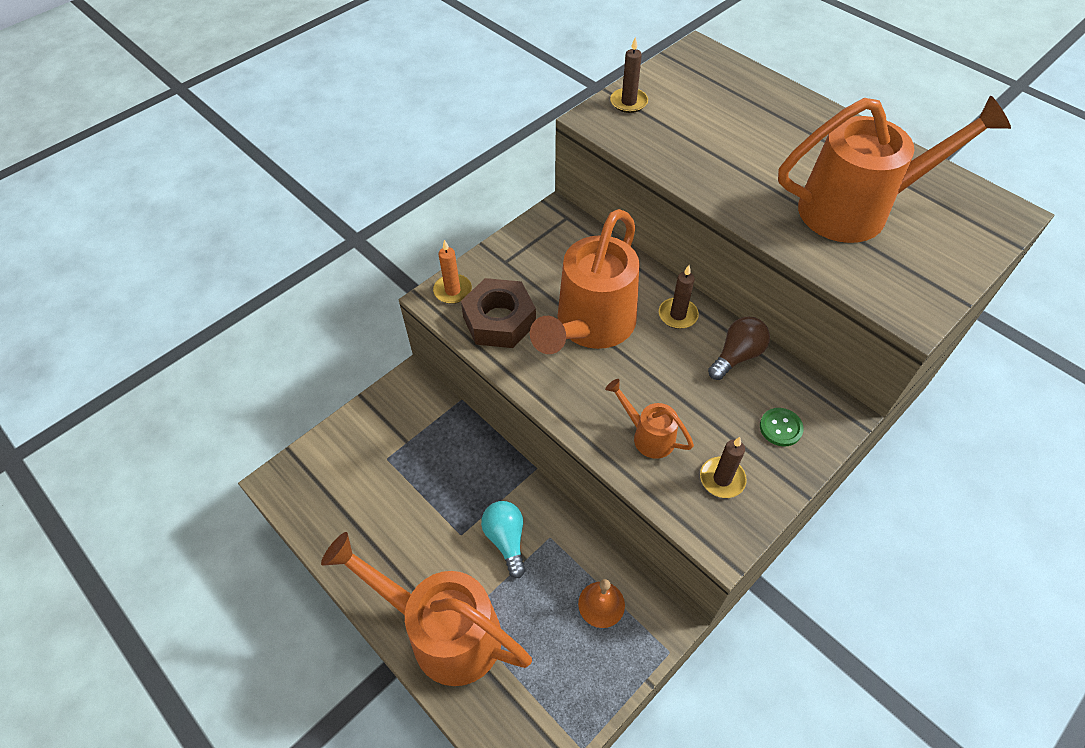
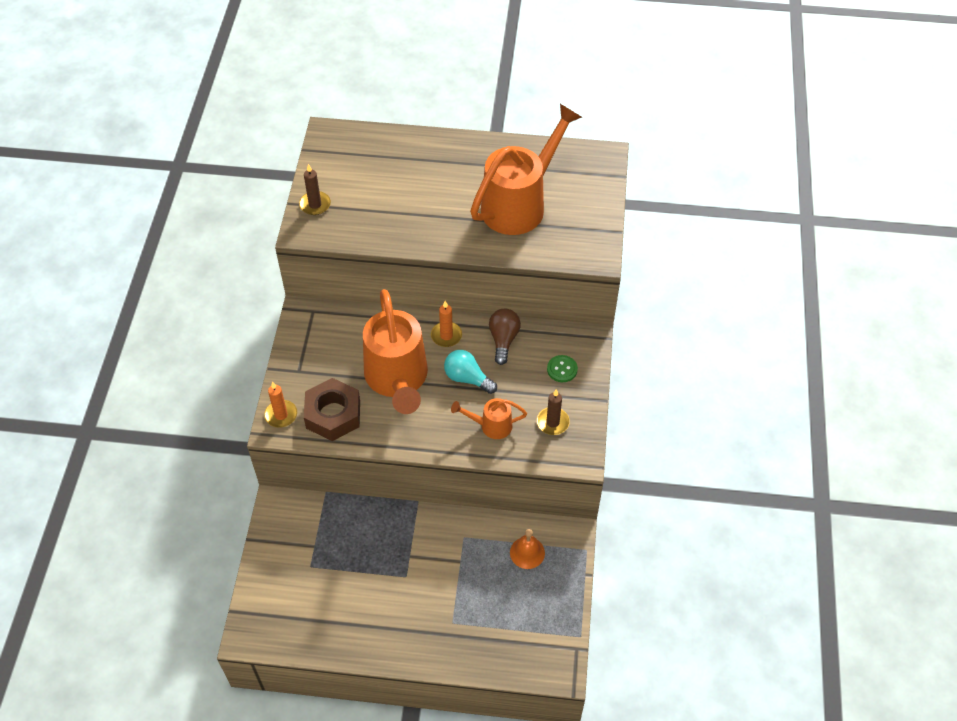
camera: 40 degrees left, 0 degrees up
(444, 632) = (447, 638): orange watering can -> none
(506, 539) = (438, 558): turquoise light bulb -> turquoise light bulb (467, 378)
(678, 315) = (446, 336): brown candle -> orange candle

